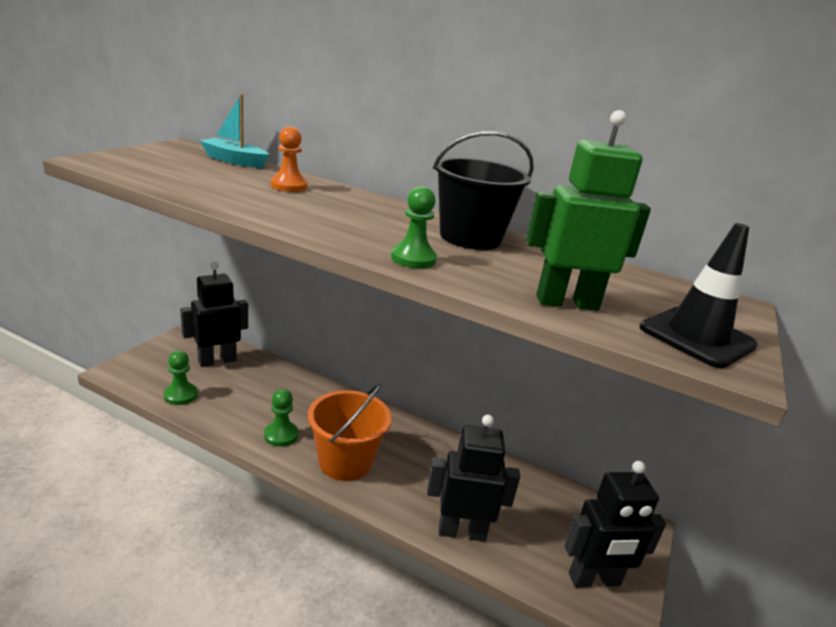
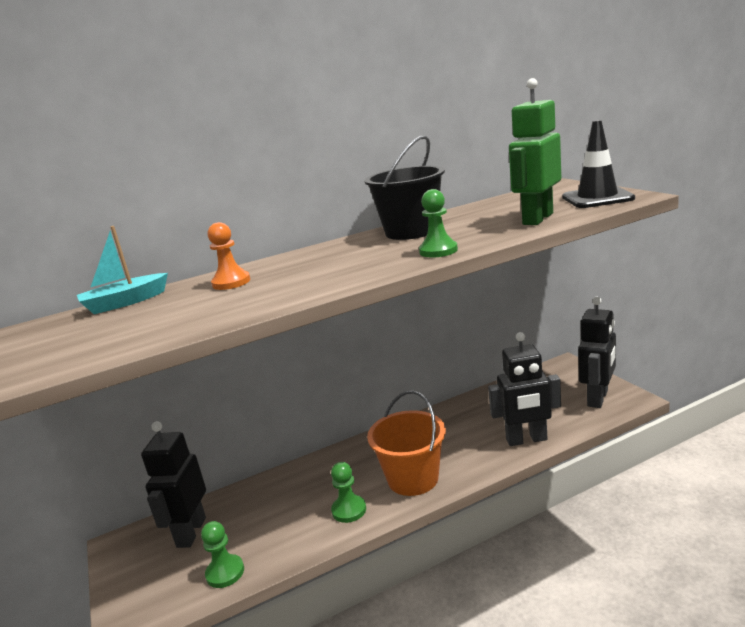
camera: 45 degrees left, 5 degrees down
(462, 531) = (526, 440): black robot -> black robot turned 135 degrees counterclockwise

